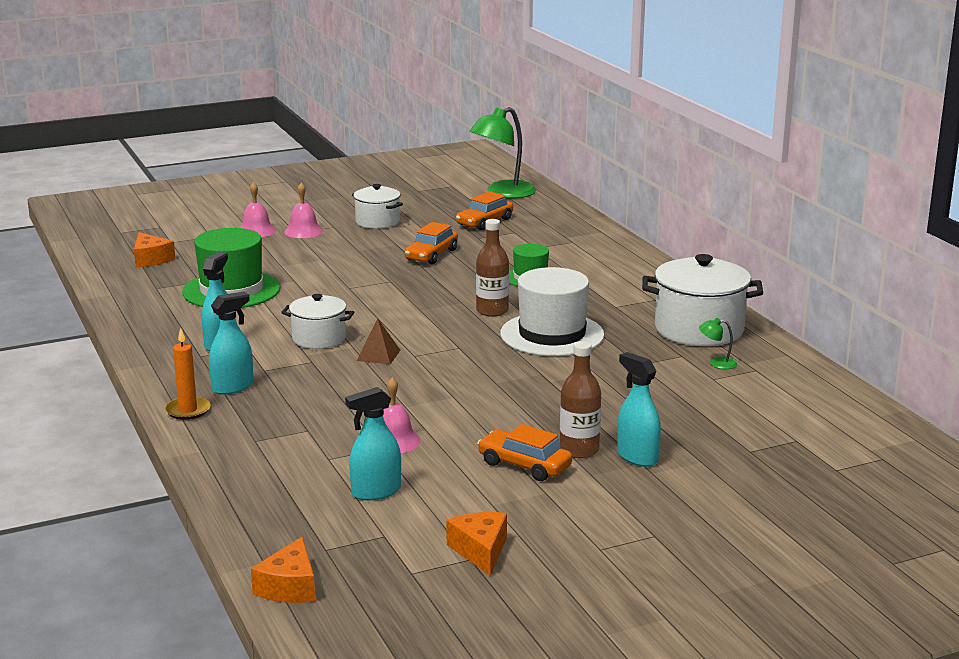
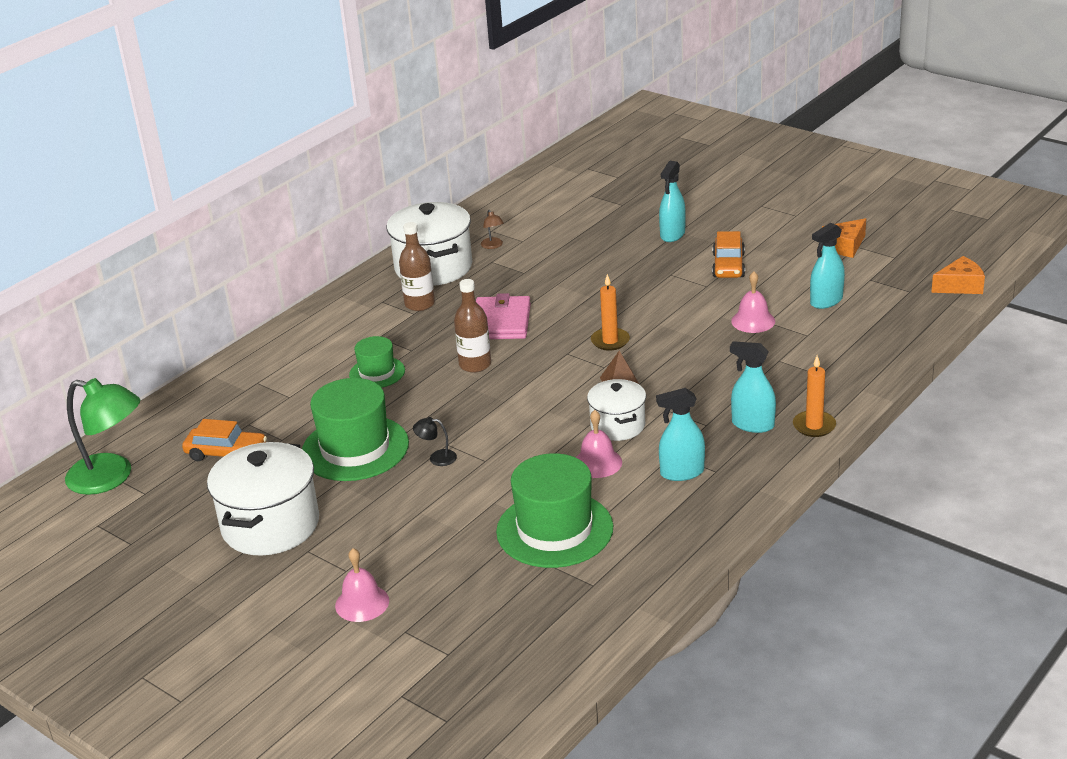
camera: 115 degrees left, 10 degrees up
(151, 259) = (516, 637): orange cheese -> none
(303, 231) = (339, 565): pink bell -> pink bell (597, 463)
(376, 492) = (826, 301): turquoise spray bottle -> turquoise spray bottle turned 105 degrees clockwise
(377, 222) = (270, 525): white pot -> white pot, size x1.68
(378, 275) = (437, 458): none -> black lamp
(431, 255) = (355, 448): orange car -> green hat
(453, 368) = (610, 341): none -> orange candle
(552, 334) = (501, 322): white hat -> pink wallet
(579, 450) = (686, 254): brown bottle -> brown bottle (419, 304)
(717, 363) = (493, 246): green lamp -> brown lamp

